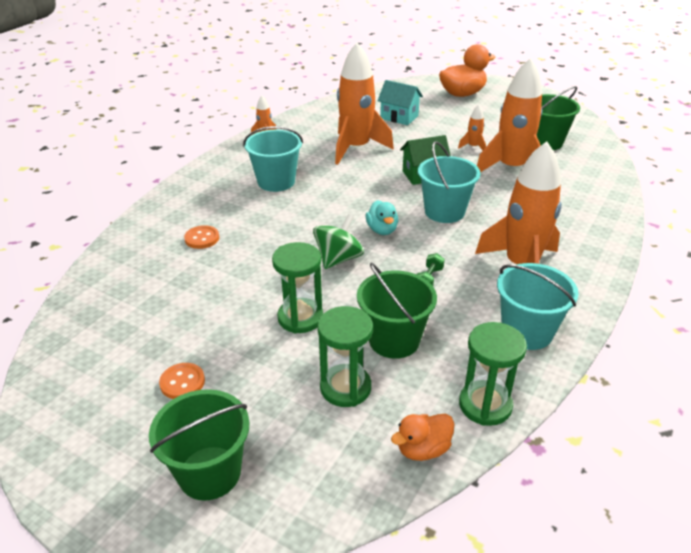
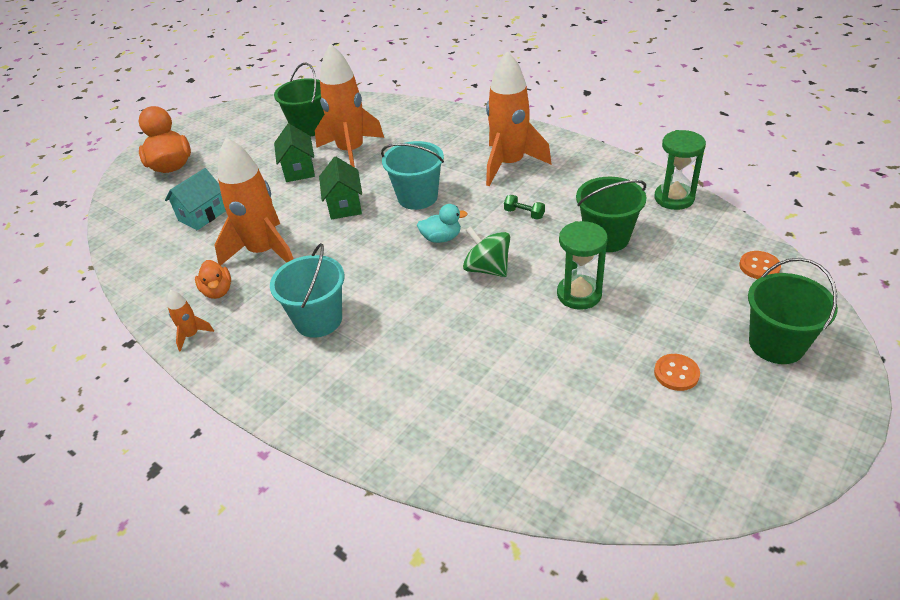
camera: 80 degrees left, 5 degrees up
(202, 238) = (432, 382): orange button -> orange button (759, 266)
(345, 388) = (667, 266): green hourglass -> none
(423, 449) = (722, 230): orange duck -> orange duck (218, 291)
(473, 147) = (299, 170): orange rocket -> green house
(527, 332) = (593, 171): turquoise bucket -> none

